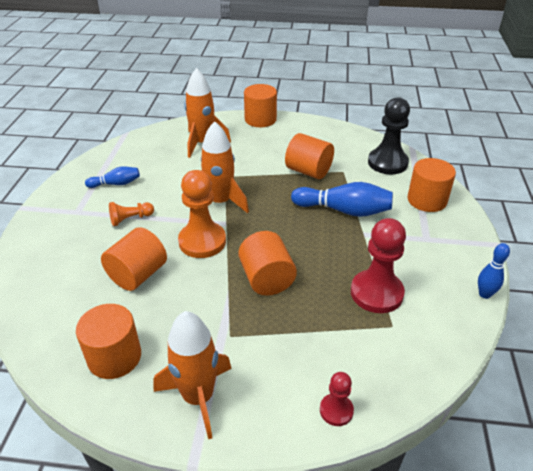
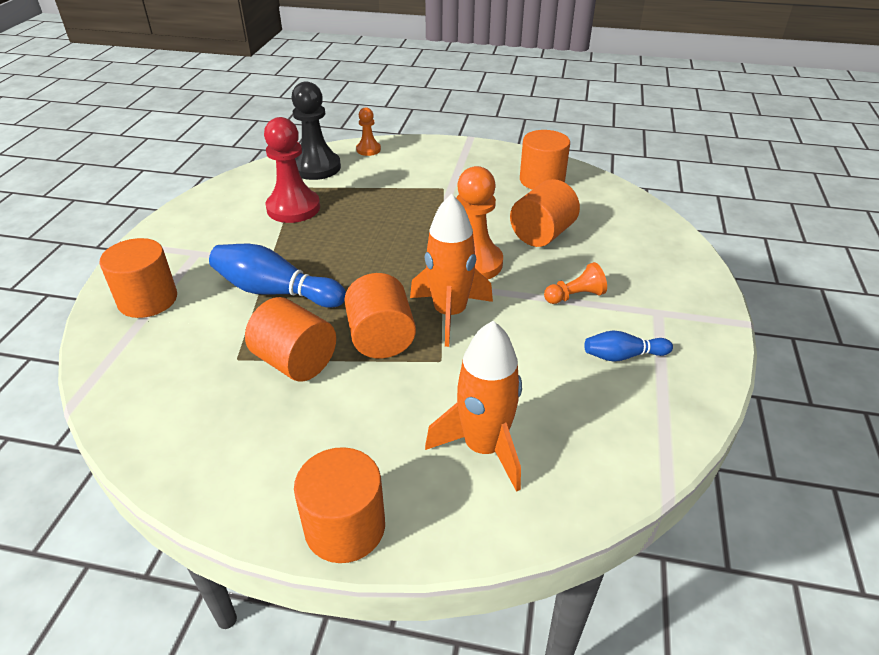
camera: 175 degrees left, 0 degrees up
(198, 397) = (469, 159): orange rocket -> none
(267, 279) = (401, 224): orange cylinder -> orange cylinder (381, 338)
(336, 410) = (368, 150): red pawn -> orange pawn
(387, 163) = (147, 371): black pawn -> black pawn (316, 167)
(484, 294) = (188, 202): blue bowling pin -> none

